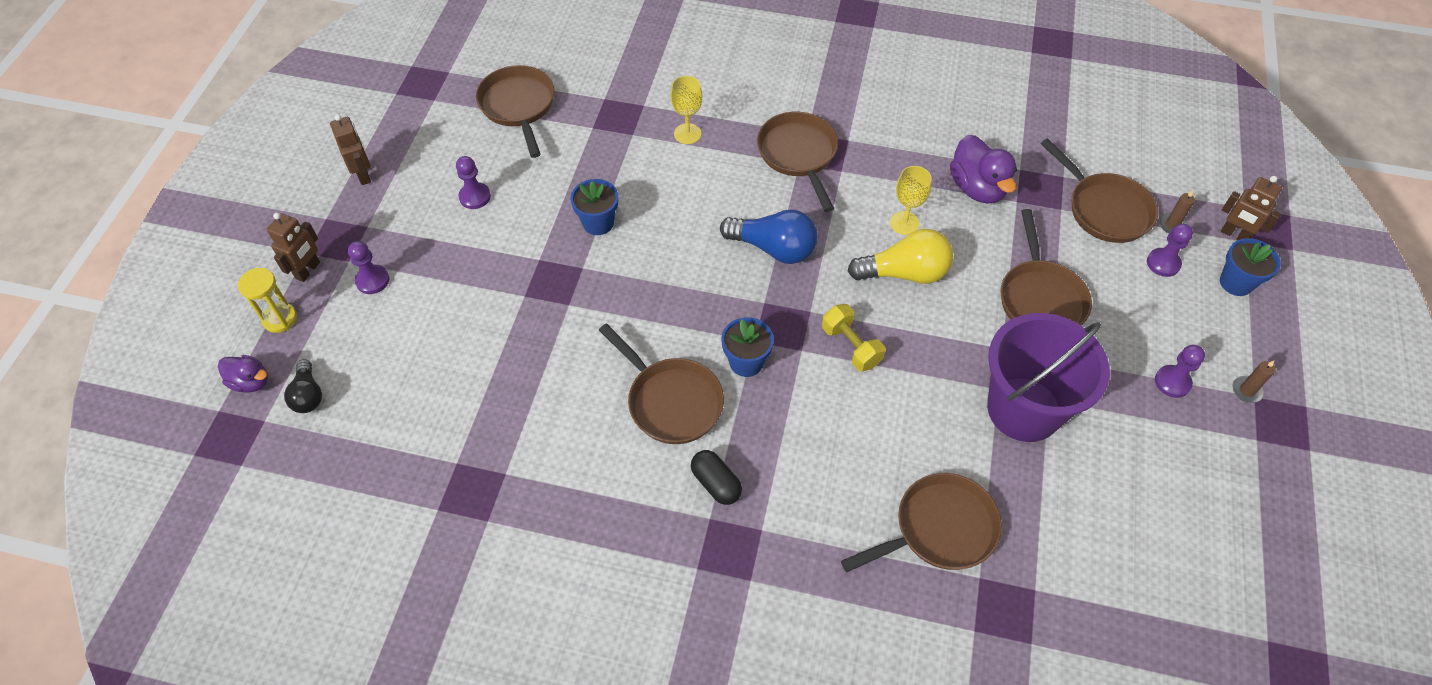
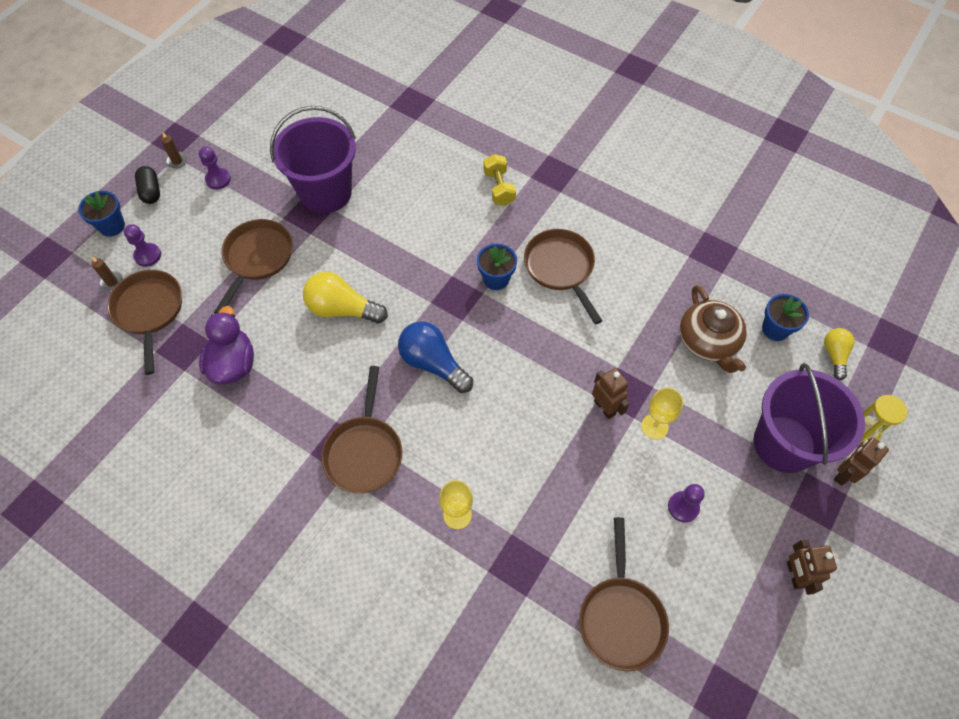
camera: 160 degrees left, 5 degrees up
(251, 382) = (882, 380): purple duck -> none
(308, 395) = (834, 355): black light bulb -> yellow light bulb
(372, 280) = (784, 444): purple pawn -> purple bucket
(466, 365) = (708, 342): none -> brown teapot
(598, 223) = (573, 438): blue flower pot -> blue flower pot (775, 329)
(716, 483) = (549, 209): black capsule -> black capsule (151, 191)
(851, 346) = (415, 267): yellow dumbbell -> yellow dumbbell (499, 188)
(904, 223) = (314, 351): yellow goblet -> yellow goblet (654, 426)
(939, 529) = (424, 147): brown pan -> none
(1234, 235) = (75, 259): brown robot -> brown robot (605, 407)

